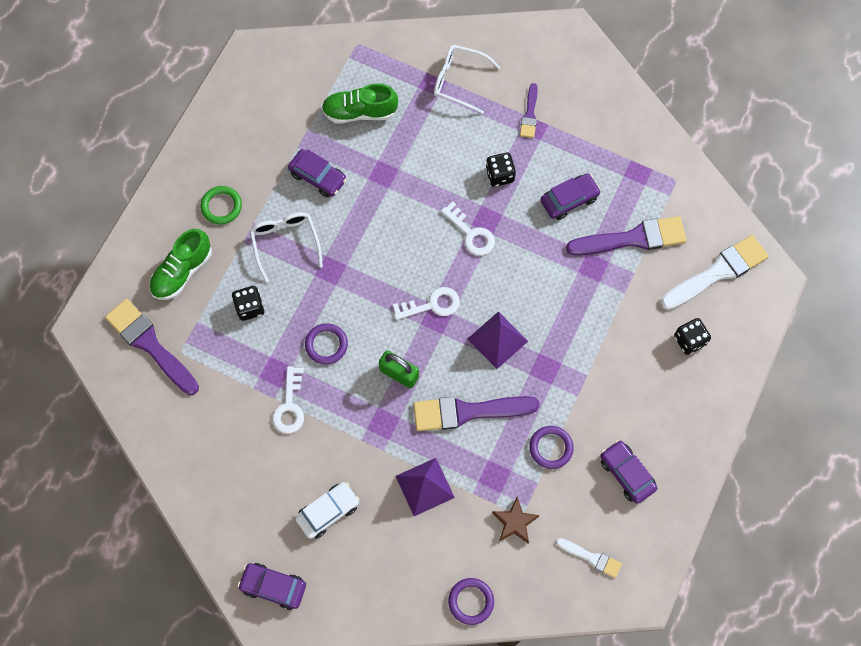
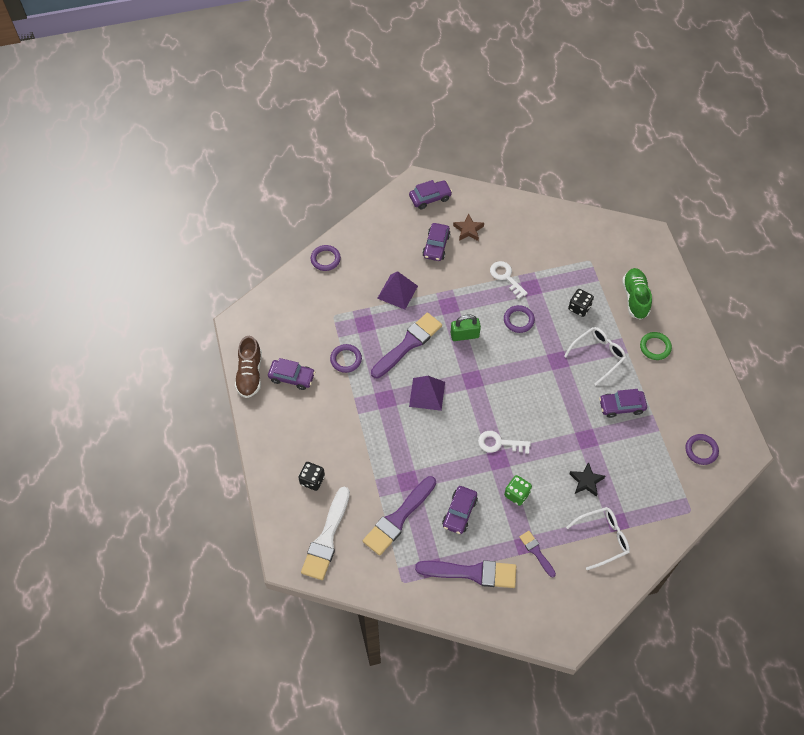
camera: 140 degrees right, 10 degrees down
(150, 344) = (609, 252): purple brush -> purple brush (472, 573)
(285, 243) = (598, 355): white glasses -> white glasses turned 75 degrees counterclockwise
(290, 83) = (701, 450): none -> purple ring
(328, 511) = (436, 246): white car -> purple car
(360, 112) = (640, 466): green shoe -> none
(424, 137) = (586, 481): none -> black star
(432, 305) = (482, 385): white key -> none
(499, 175) = (517, 494): black dice -> green dice
(515, 522) = (334, 309): brown star -> brown star (468, 230)
(591, 557) = (278, 322): white brush -> none
(671, 515) = (250, 374): none -> brown shoe

